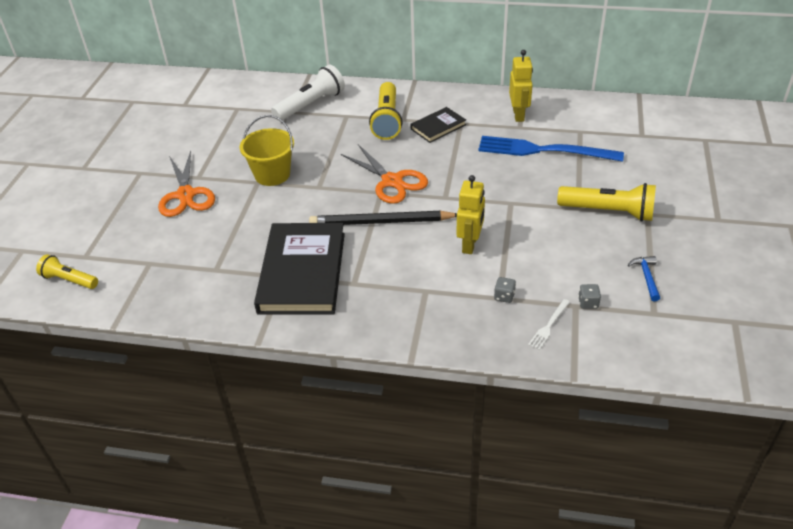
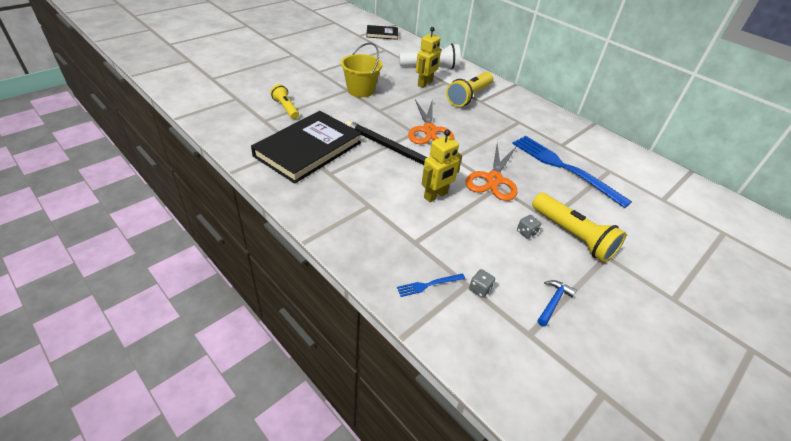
camera: 30 degrees right, 0 degrees up
(69, 280) = (189, 85): yellow flashlight -> yellow flashlight (286, 108)
(186, 195) = (300, 76): orange scissors -> orange scissors (493, 179)
(438, 127) = (500, 116): black book -> black book (382, 34)
(504, 296) = (419, 243): grey dice -> grey dice (526, 232)
(518, 115) = (569, 137): yellow robot -> yellow robot (425, 84)
(549, 325) = (429, 285): white fork -> blue fork

